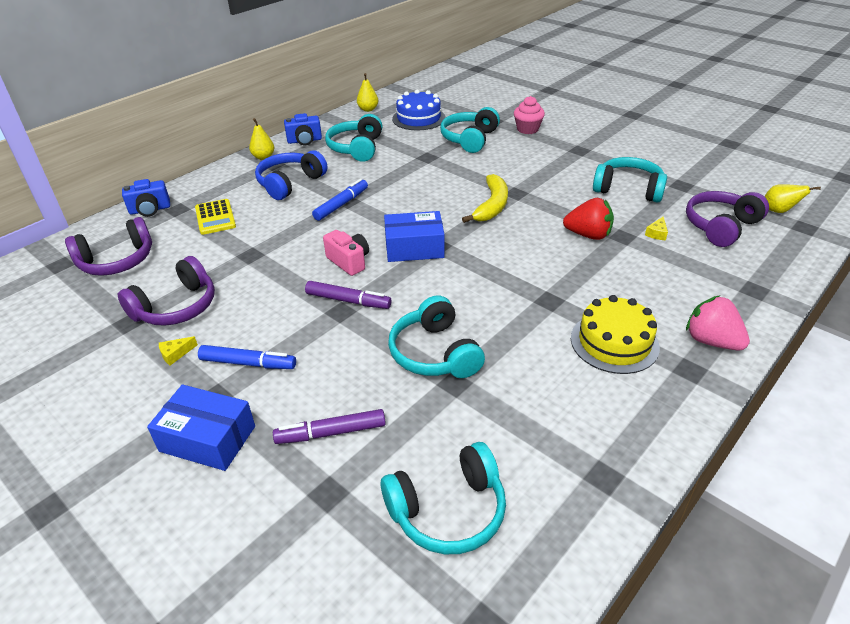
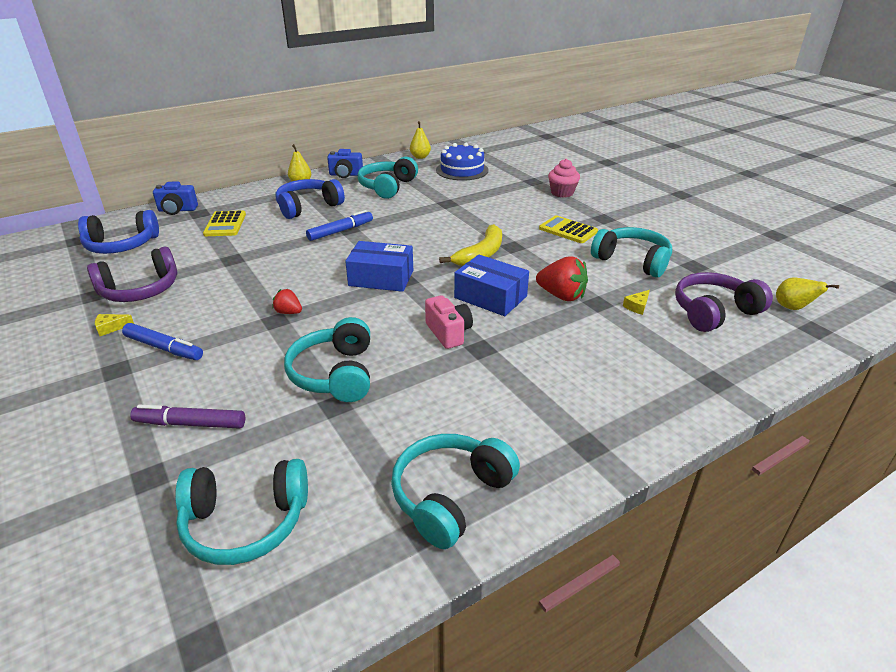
camera: 15 degrees right, 5 degrees down
(117, 261) = (122, 245): purple headphones -> blue headphones
(207, 439) = (84, 404): blue box -> blue box (490, 297)
(348, 300) = (288, 312): purple marker -> red strawberry
(349, 262) = (313, 279): pink camera -> pink camera (448, 333)
(469, 139) = (499, 194): turquoise headphones -> turquoise headphones (451, 496)
(555, 168) = (568, 230): none -> yellow calculator
(614, 342) = (522, 401): yellow cake -> none
(711, 341) = (631, 422): pink strawberry -> none

